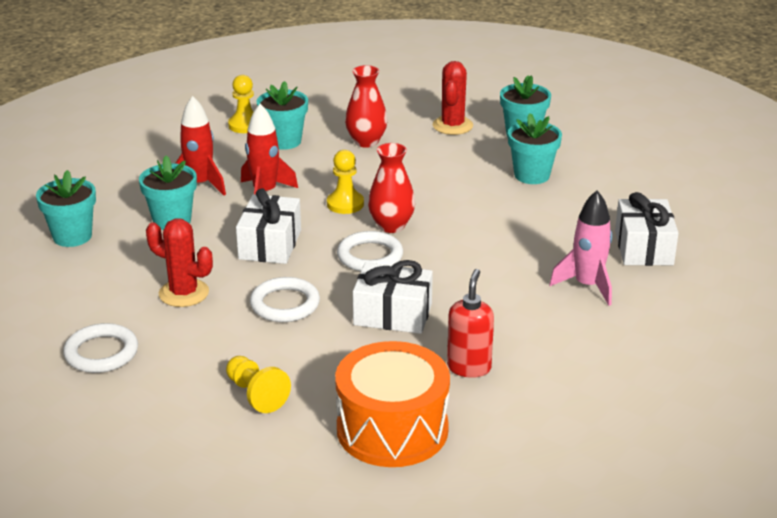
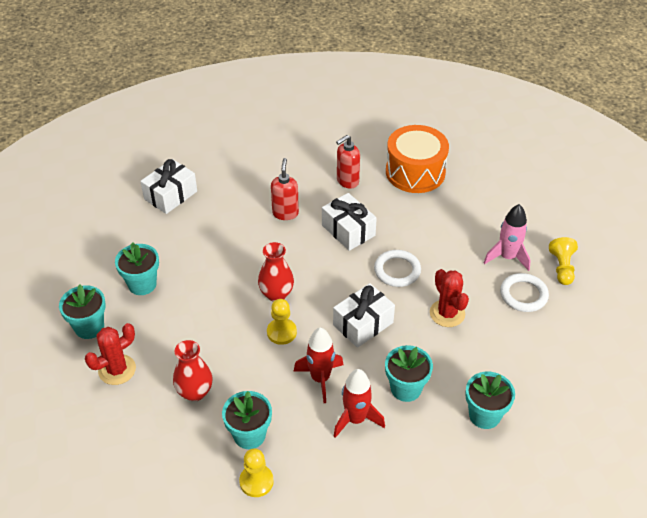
camera: 140 degrees left, 15 degrees up
(256, 394) = (461, 223): yellow pawn -> yellow pawn (562, 268)
(370, 256) = (315, 277): white ring -> none
(491, 294) = (285, 213): none -> red soap dispenser
(587, 286) = (233, 190): pink rocket -> pink rocket (507, 257)

